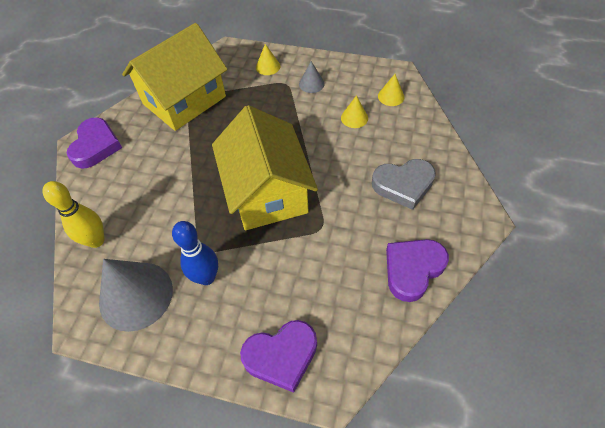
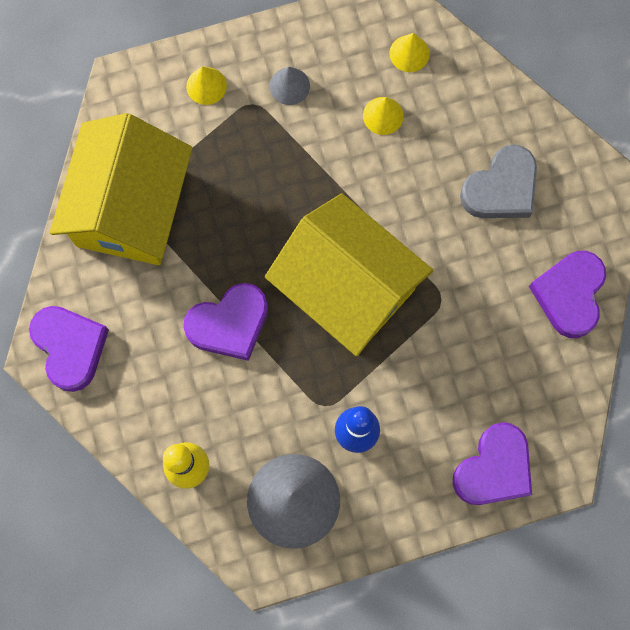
camera: 35 degrees left, 20 degrees up
(185, 176) = (229, 324): none -> purple heart

